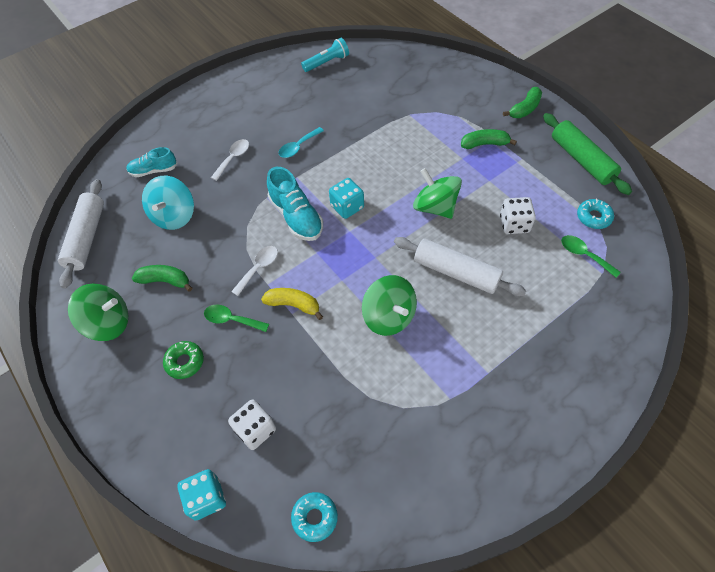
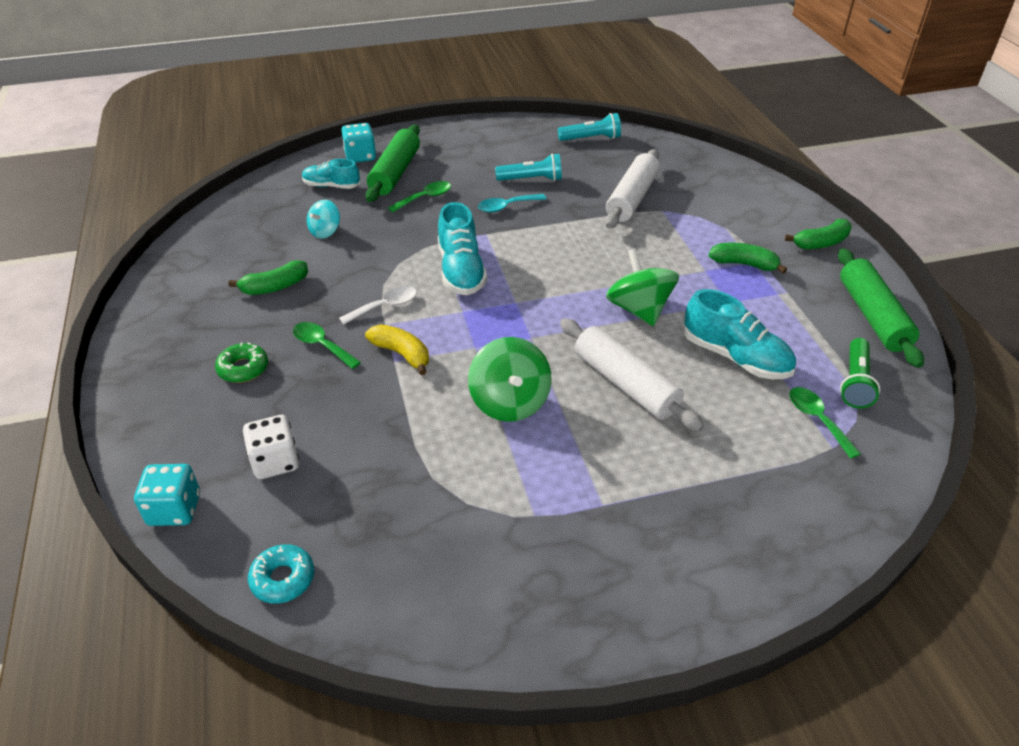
camera: 20 degrees right, 15 degrees down
(86, 238) = (221, 225): white rolling pin -> white rolling pin (631, 198)
(108, 323) = (189, 306): green spinning top -> none
(165, 281) = (275, 287): green banana -> green banana turned 120 degrees clockwise
(174, 216) = (325, 231): turquoise spinning top -> turquoise spinning top, size x0.59
(197, 141) = (395, 173): none -> green rolling pin
(233, 158) = (425, 198): white spoon -> green spoon
(303, 115) = (531, 179): none -> turquoise flashlight
(347, 207) = (528, 278): turquoise dice -> turquoise dice (360, 156)
(514, 224) = (735, 357): white dice -> turquoise shoe
(593, 217) = (855, 382): turquoise donut -> green flashlight

